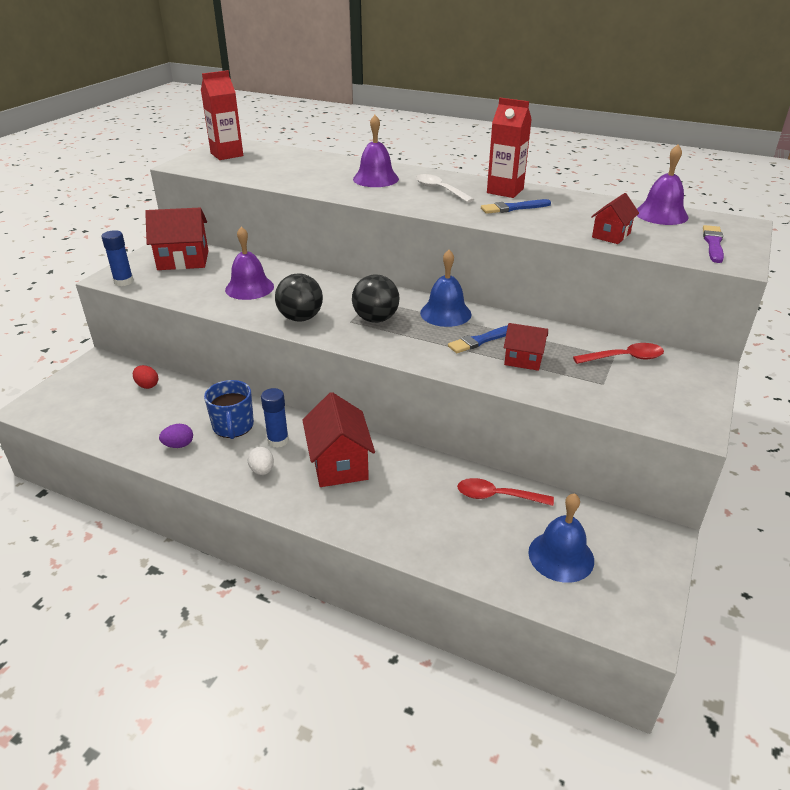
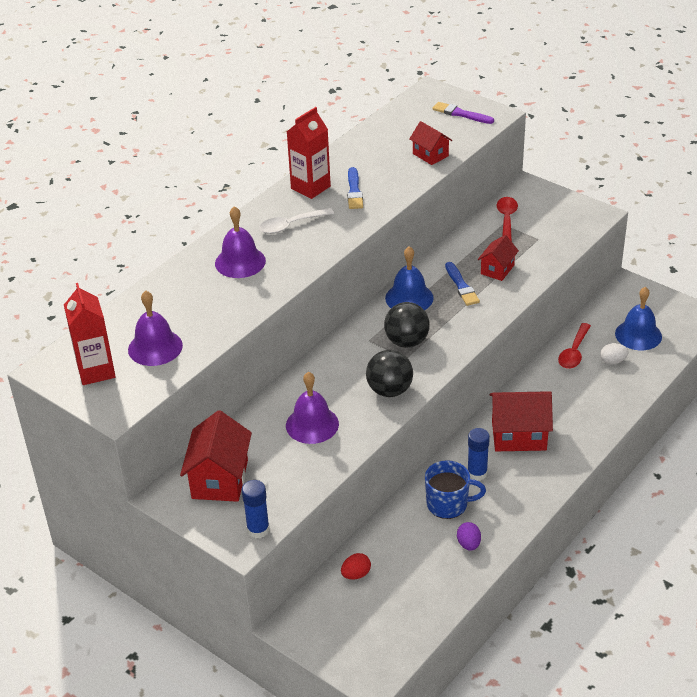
camera: 75 degrees left, 5 degrees up
(262, 470) = (517, 485): white egg -> white egg (613, 361)
(661, 214) = (397, 120): purple bell -> purple bell (155, 347)

